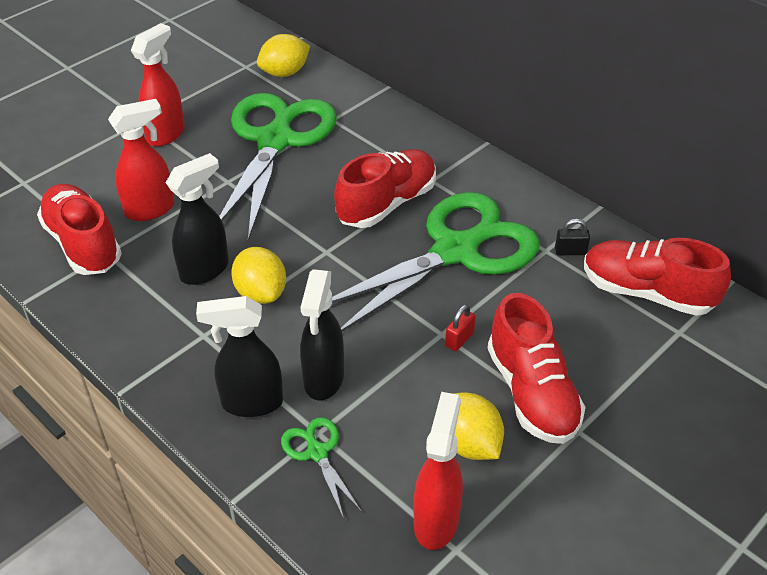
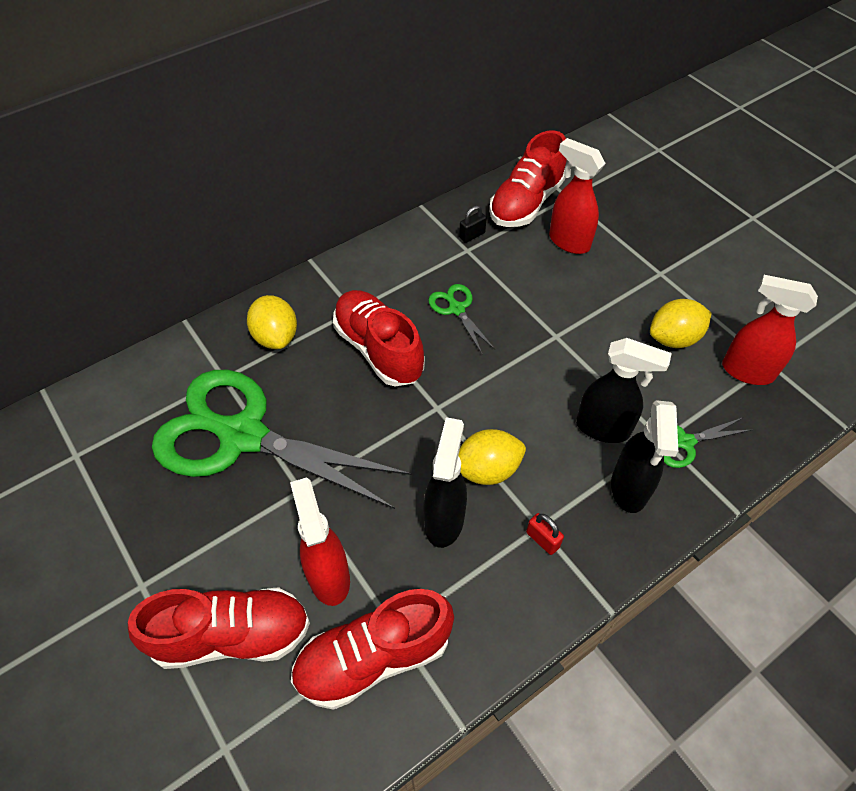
camera: 80 degrees left, 10 degrees up
(166, 134) = (184, 555): red spray bottle -> red spray bottle (568, 241)
(205, 270) = (444, 520): black spray bottle -> black spray bottle turned 45 degrees clockwise
(284, 73) = (111, 414): yellow lemon -> yellow lemon (276, 337)
(455, 251) = (456, 309): green scissors -> green scissors, size x0.40
(459, 339) = (564, 325): red padlock -> red padlock (542, 539)
(531, 393) = (624, 291): red shoe -> red shoe (232, 635)
(570, 251) = (472, 235): black padlock -> black padlock turned 45 degrees clockwise

